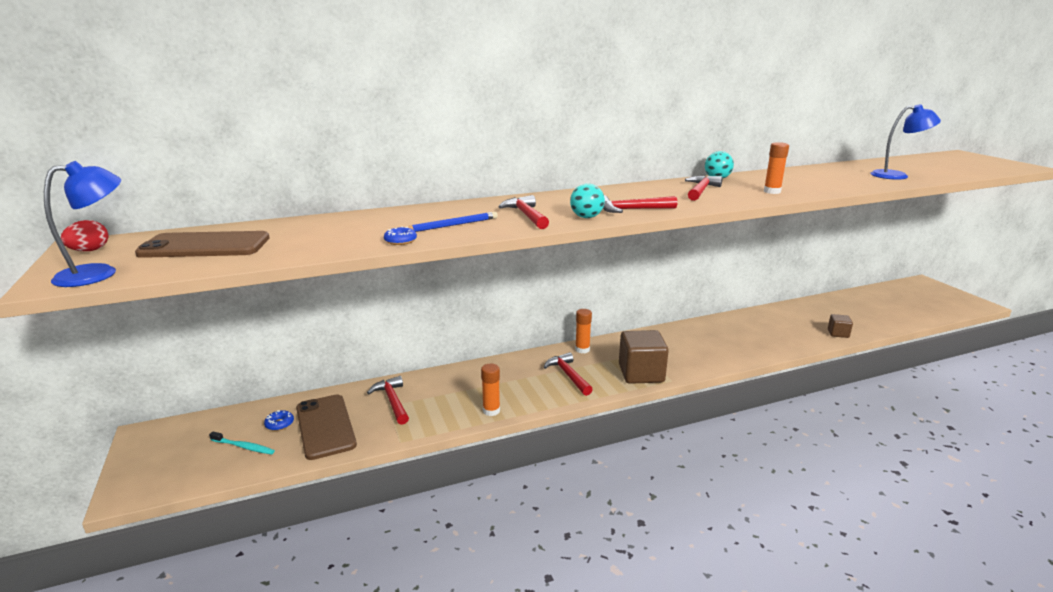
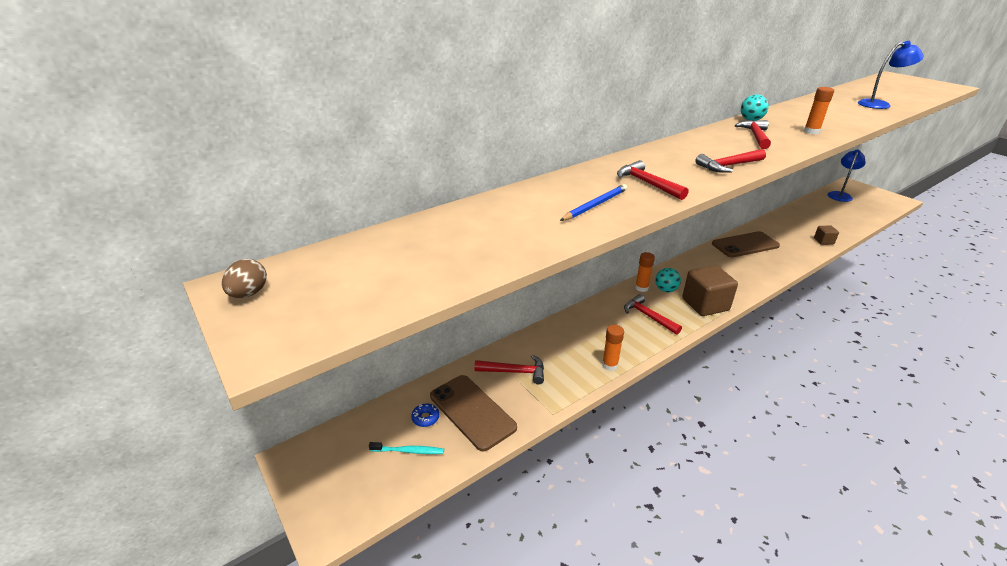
camera: 15 degrees left, 10 degrees up
(89, 251) = (249, 294): red egg -> brown egg
(99, 273) = (304, 327): blue lamp -> blue lamp (840, 195)
(205, 246) = (378, 267): brown phone -> brown phone (745, 245)
(392, 401) = (515, 372): red hammer -> red hammer turned 135 degrees clockwise
(400, 241) = (572, 232): blue donut -> none
(586, 217) = (702, 180): turquoise ball -> turquoise ball (665, 290)

